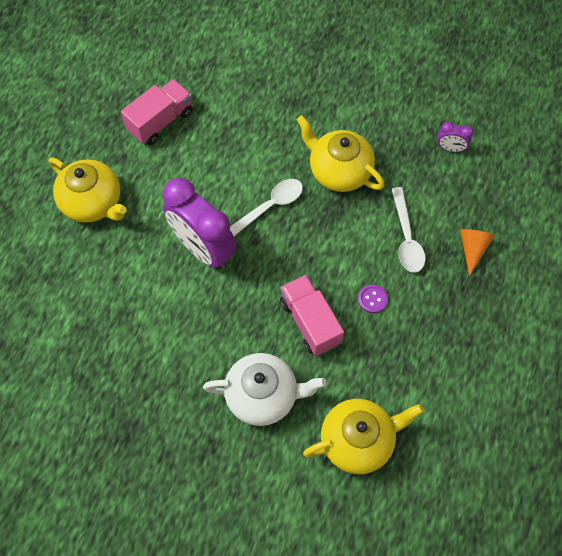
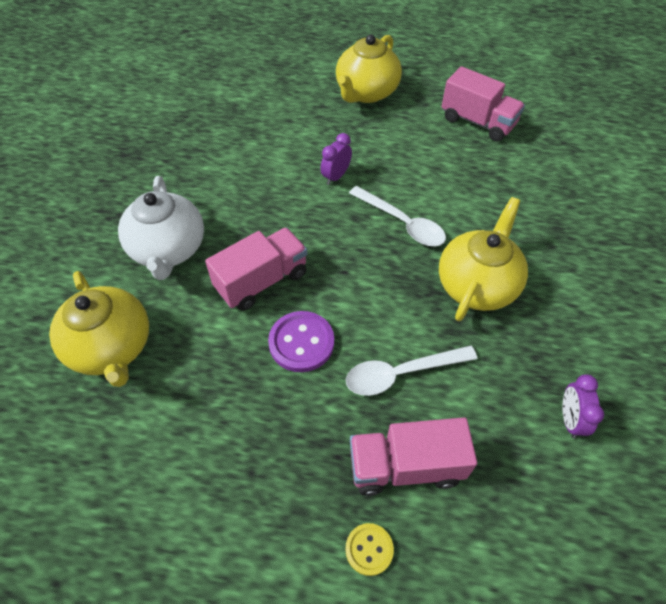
camera: 80 degrees right, 10 degrees down
(203, 248) = (336, 176): purple clock -> purple clock, size x0.43
(372, 299) = (301, 342): purple button -> purple button, size x1.68
(472, 249) = (405, 466): orange cone -> pink truck
(522, 280) = (369, 549): none -> yellow button

